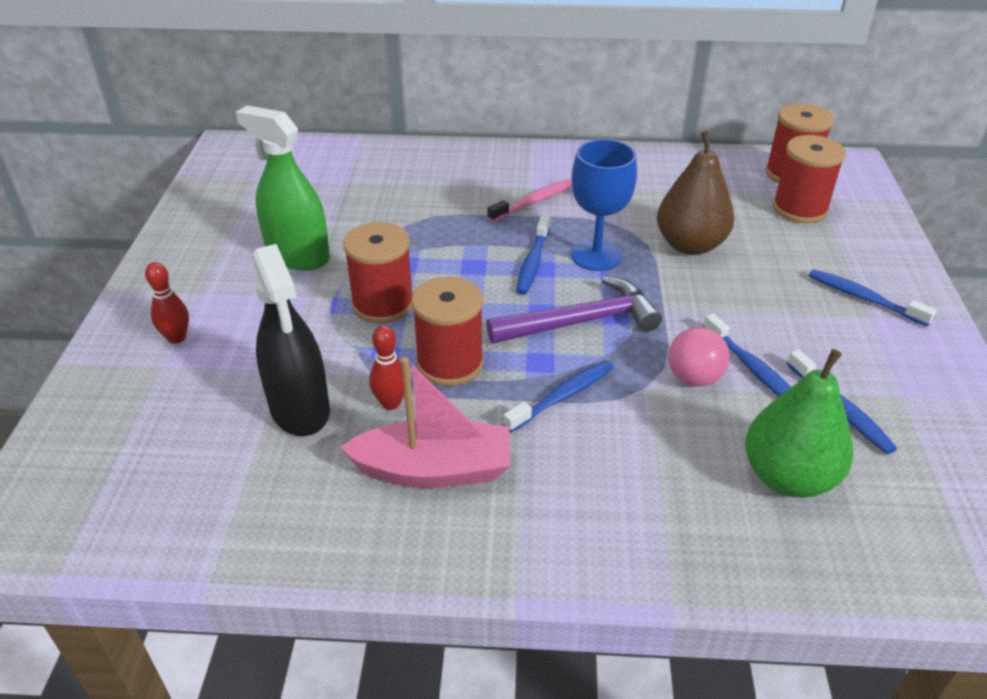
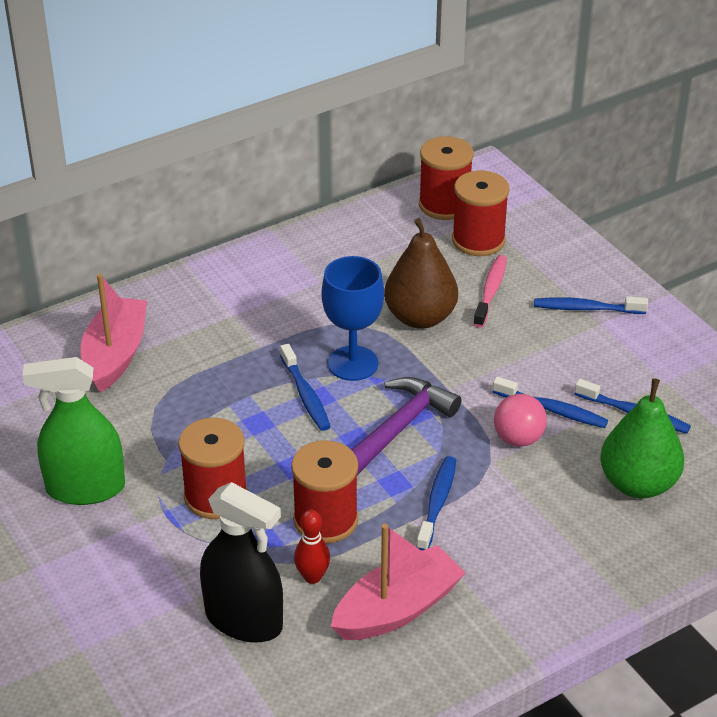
camera: 35 degrees left, 0 degrees up
(177, 338) = (63, 619): red bowling pin -> none
(419, 179) = (115, 354): none -> pink boat
(534, 202) = (249, 332): pink toothbrush -> pink toothbrush (491, 291)

